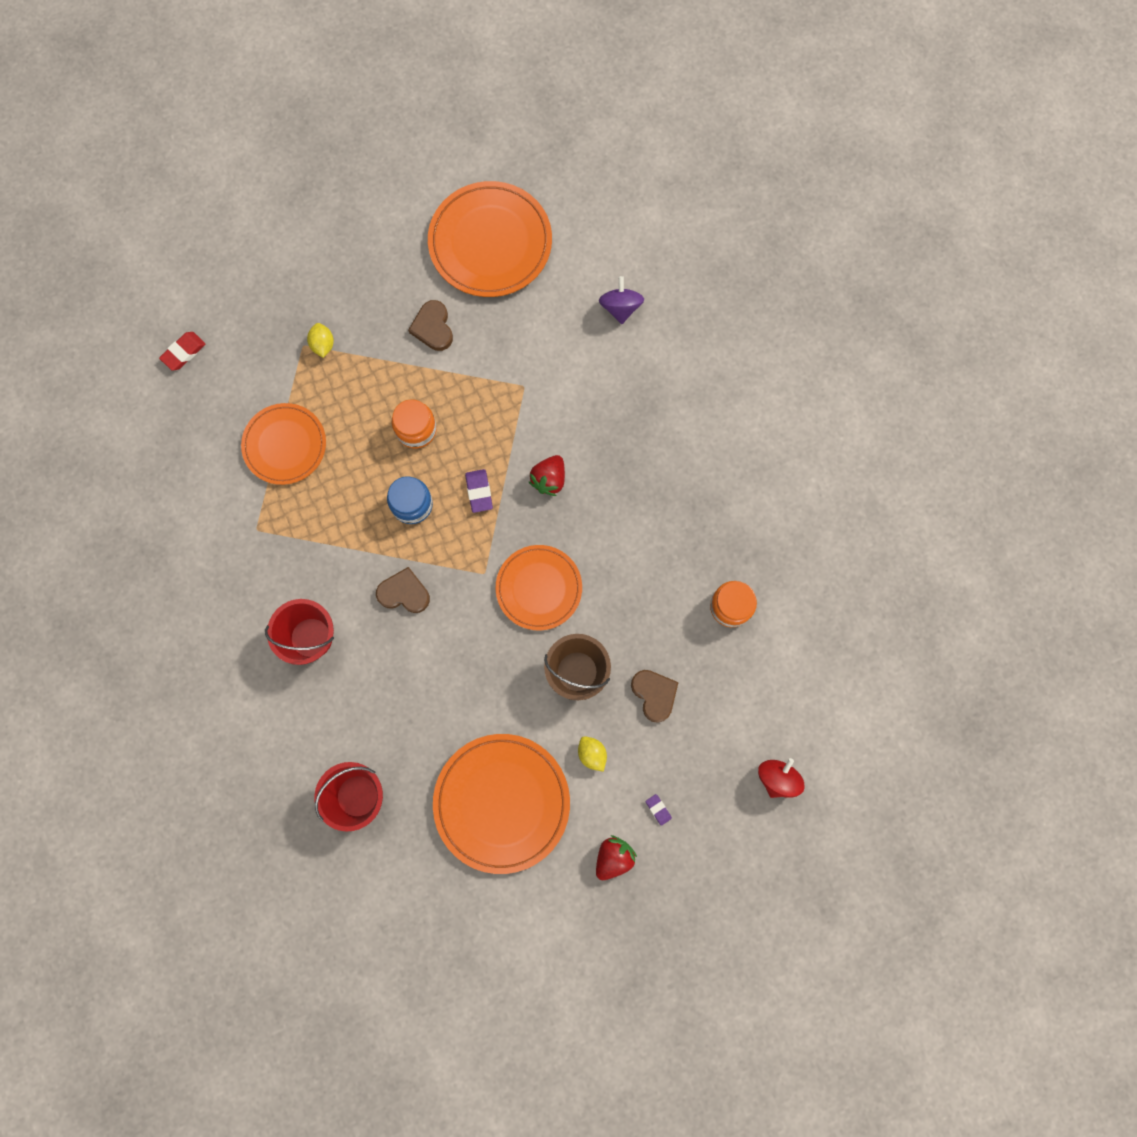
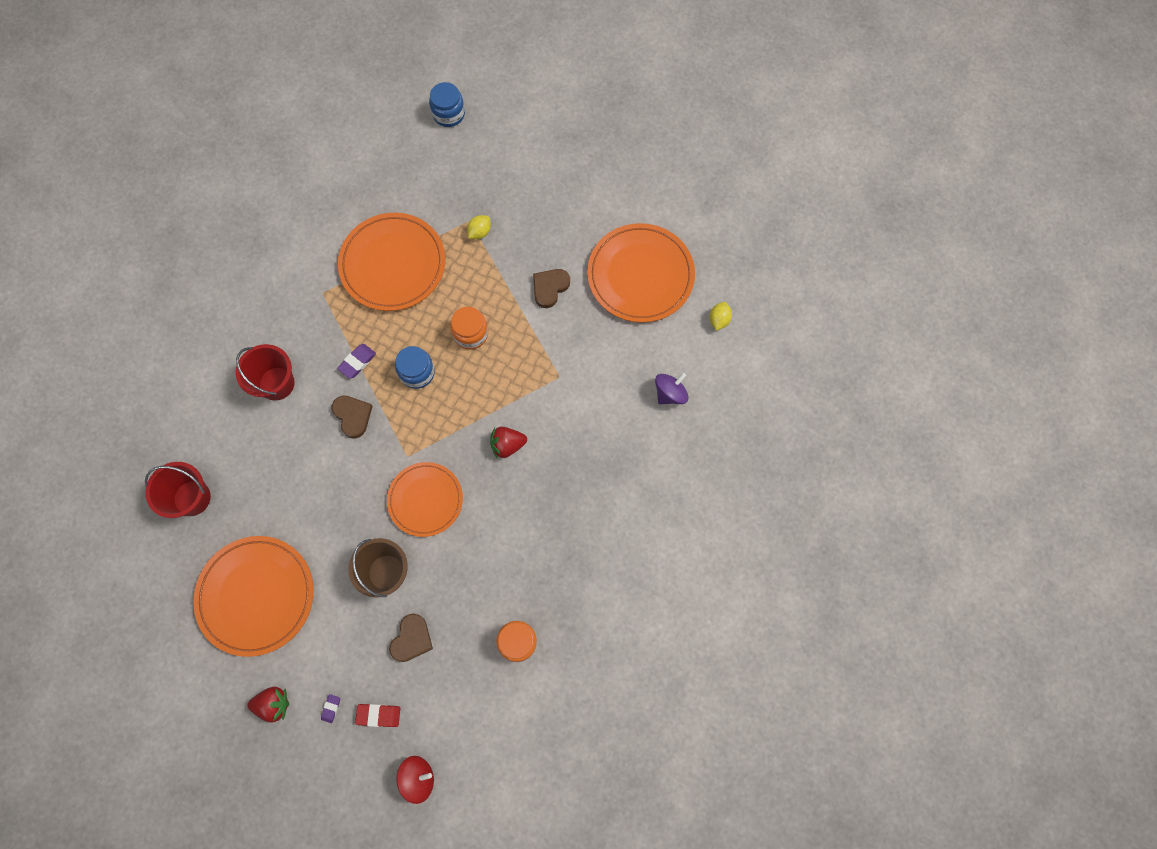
camera: 50 degrees right, 5 degrees down
(175, 278) = (449, 114): none -> blue jar
(184, 352) = (404, 158): red eraser -> red eraser (378, 715)
(285, 445) = (393, 264): orange plate -> orange plate, size x1.52
(479, 492) = (461, 407): purple eraser -> purple eraser (357, 362)
(592, 754) = (336, 630): yellow lemon -> yellow lemon (719, 320)

